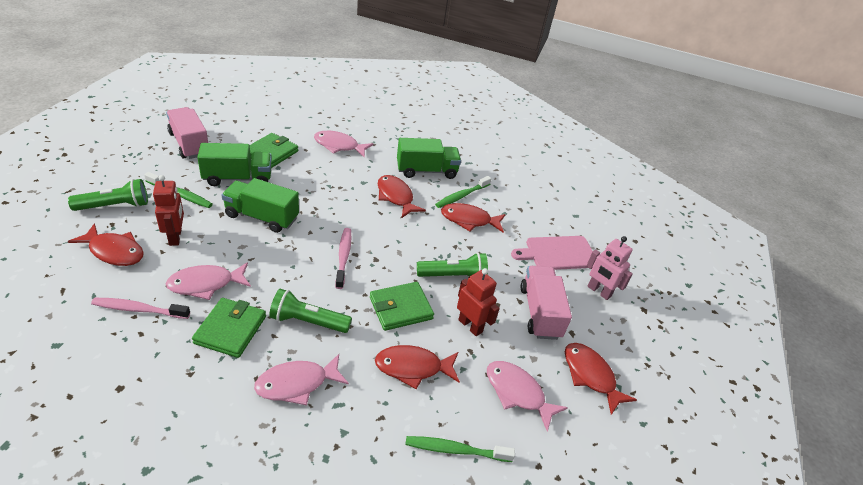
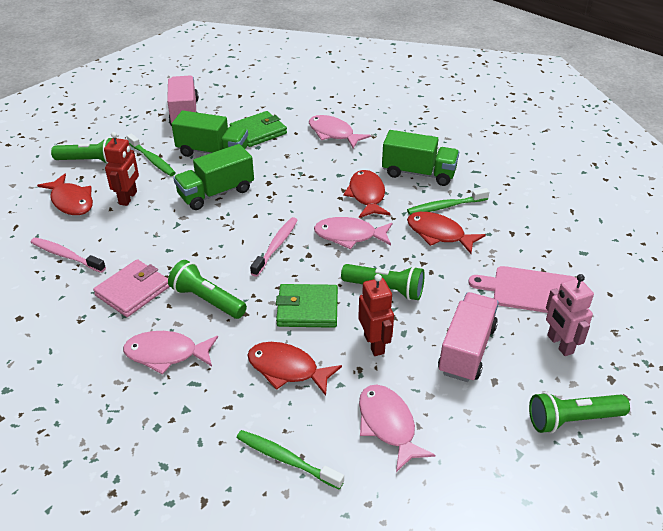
camera: 30 degrees right, 0 degrees up
(206, 284) = (132, 245): pink fish -> pink fish (349, 236)
(230, 329) = (133, 291): green wallet -> pink wallet
(262, 217) = (216, 193): green truck -> green truck turned 75 degrees counterclockwise
(590, 376) = (489, 432): red fish -> none
(637, 348) = (572, 419): none -> green flashlight

